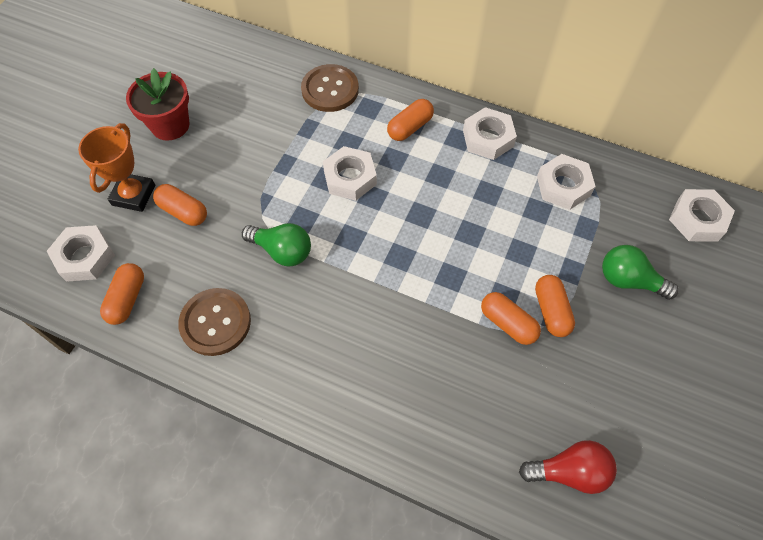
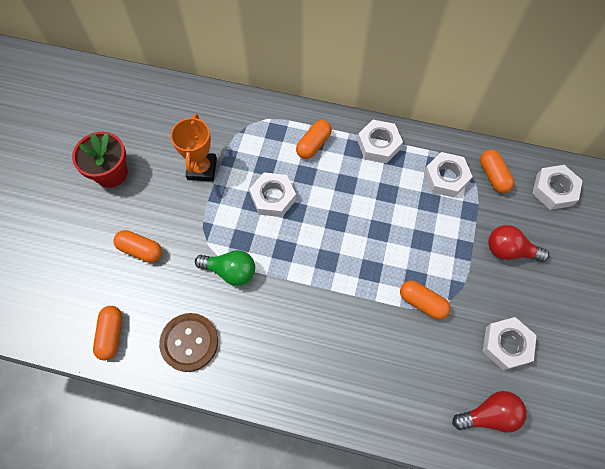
camera: 10 degrees left, 5 degrees up
(85, 257) = (66, 304): white nut -> white nut (506, 345)
(133, 195) = (95, 242): orange trophy -> orange trophy (202, 169)
(330, 90) = (240, 120): brown button -> none
(551, 311) = (454, 286): orange capsule -> orange capsule (493, 176)
(629, 280) = (509, 250): green light bulb -> red light bulb

